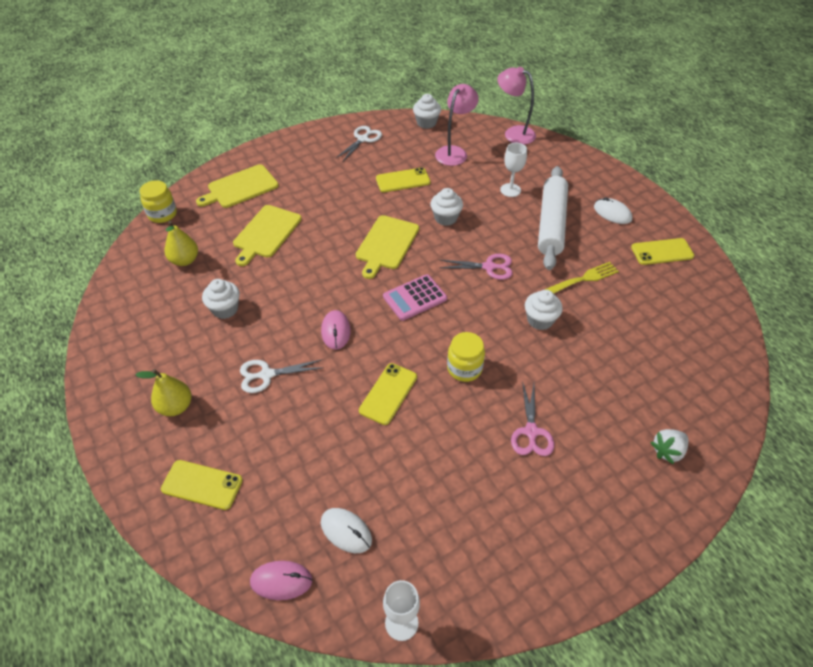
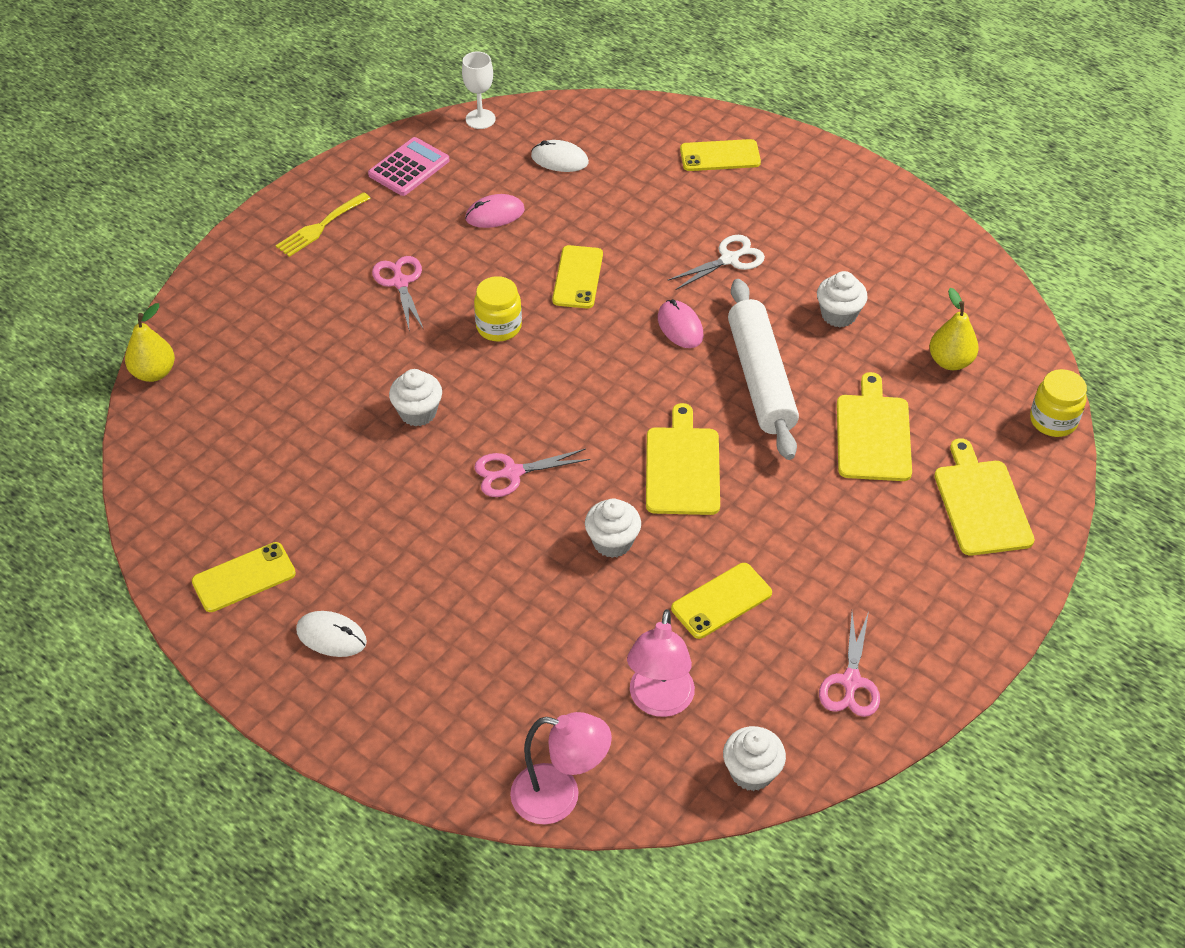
camera: 160 degrees right, 0 degrees up
(176, 407) = (803, 206): yellow pear -> yellow pear (154, 372)
(240, 187) = (981, 503): yellow cutting board -> yellow cutting board turned 45 degrees counterclockwise
(281, 581) = (598, 117): pink mouse -> pink mouse (495, 214)
(362, 139) = (851, 681): white scissors -> pink scissors
(414, 298) = (600, 397): pink calculator -> pink calculator (409, 168)
(510, 190) = (523, 636): white goblet -> none
(551, 224) = (434, 581): white rolling pin -> white rolling pin (760, 378)
(584, 278) = (364, 494): yellow fork -> yellow fork (320, 227)
(667, 451) = (243, 303): white strawberry -> none

